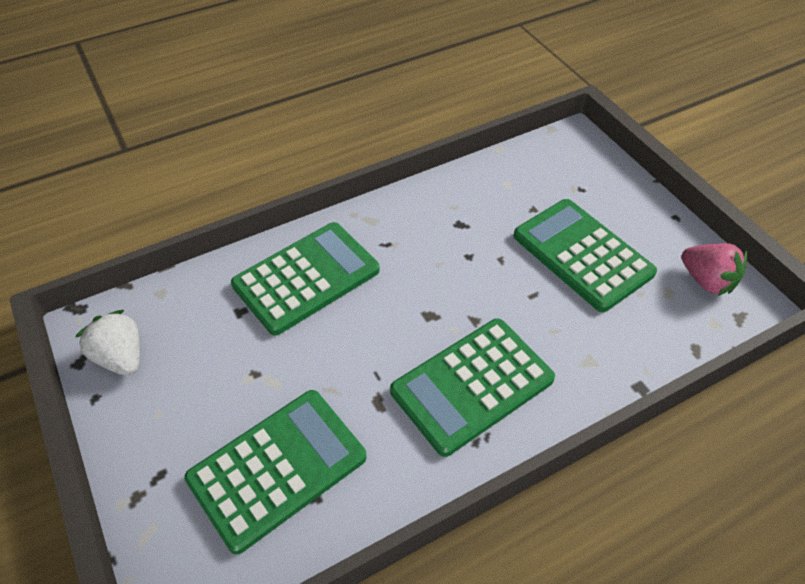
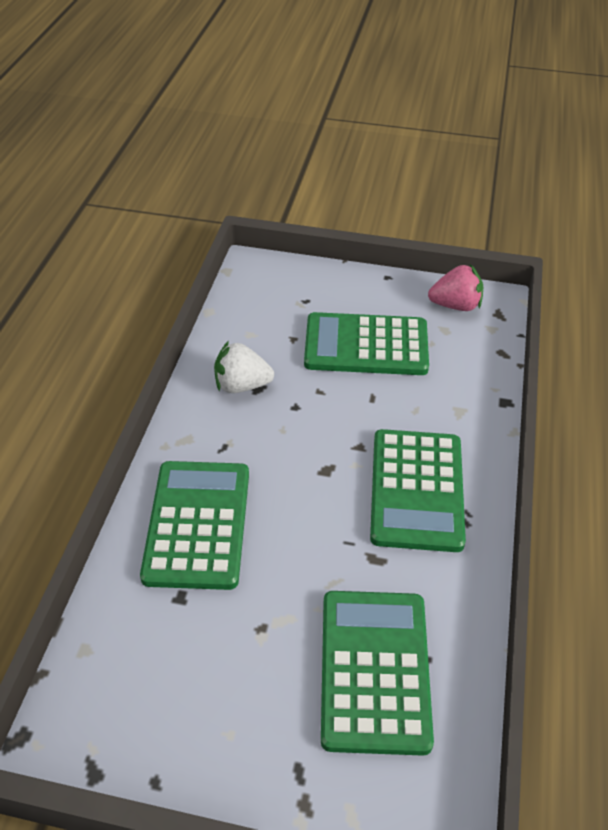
camera: 50 degrees left, 5 degrees down
(121, 357) = (129, 729): white strawberry -> white strawberry (241, 385)

